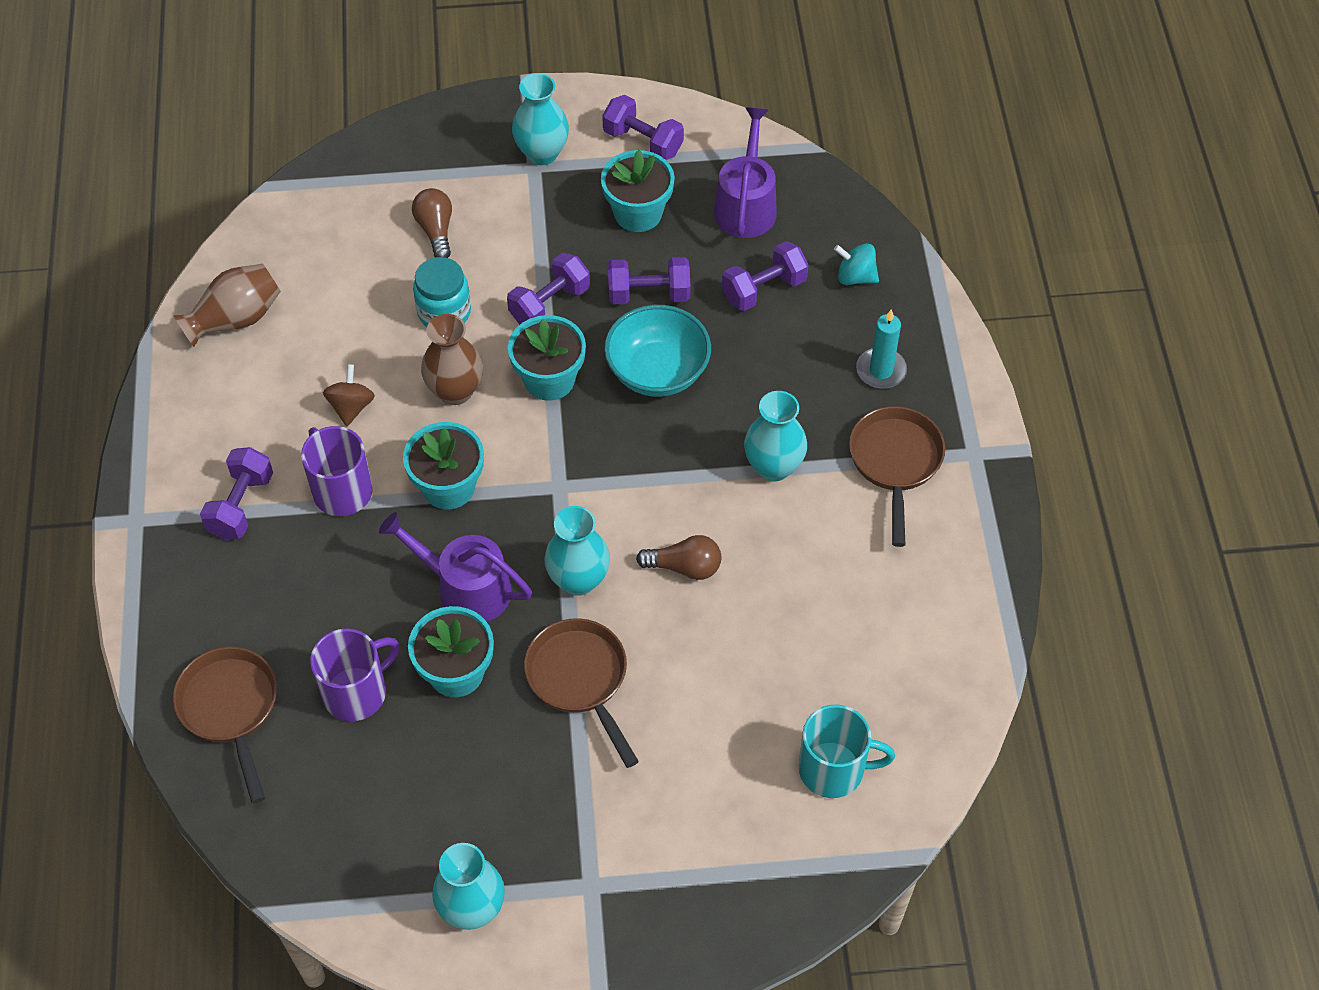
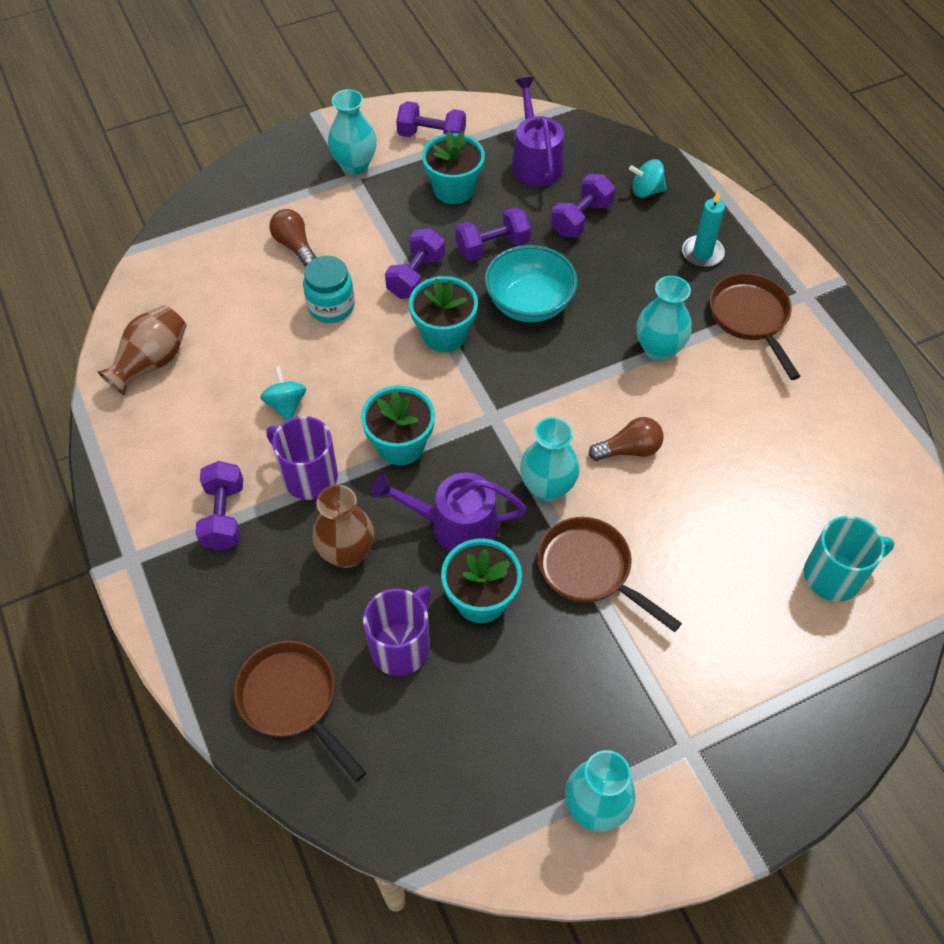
camera: 20 degrees left, 0 degrees up
(351, 407) = (286, 404): brown spinning top -> turquoise spinning top
(455, 391) = (370, 366): brown vase -> brown vase (347, 553)

